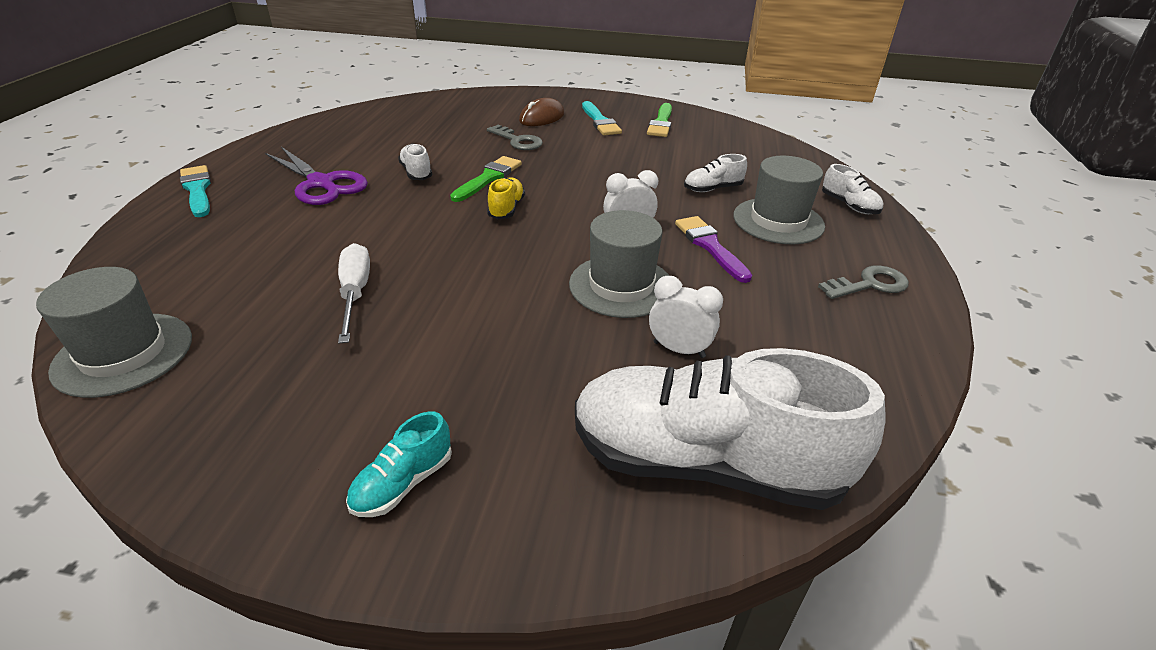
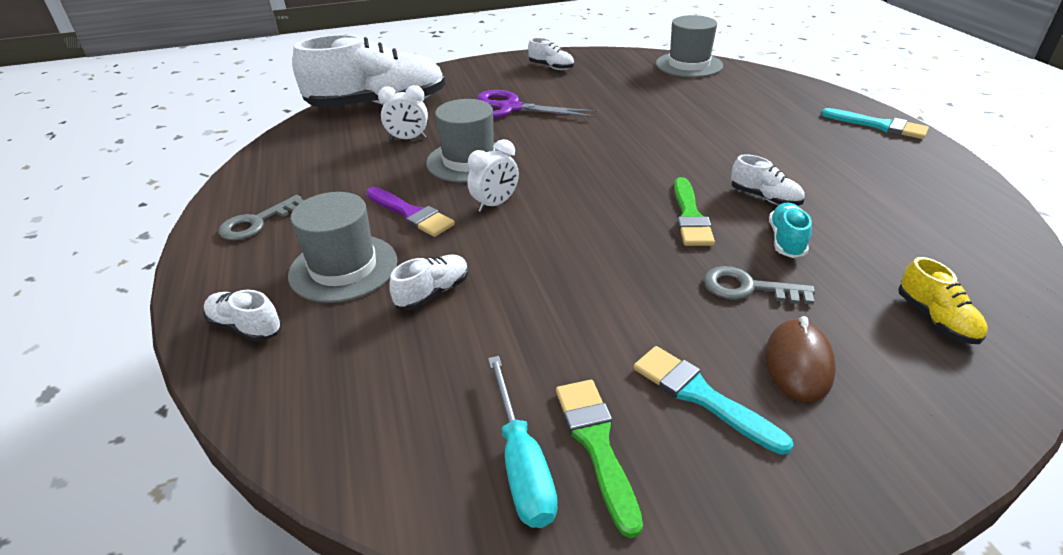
camera: 155 degrees right, 0 degrees up
(310, 456) = (551, 67): none -> white shoe
(321, 183) = (813, 159): purple scissors -> purple scissors (510, 108)
(355, 293) = (633, 109): white screwdriver -> none
(403, 483) = (505, 71): turquoise shoe -> turquoise shoe (786, 240)
(506, 209) = (625, 190): yellow shoe -> yellow shoe (936, 319)
(697, 127) = (521, 464): none -> turquoise screwdriver

